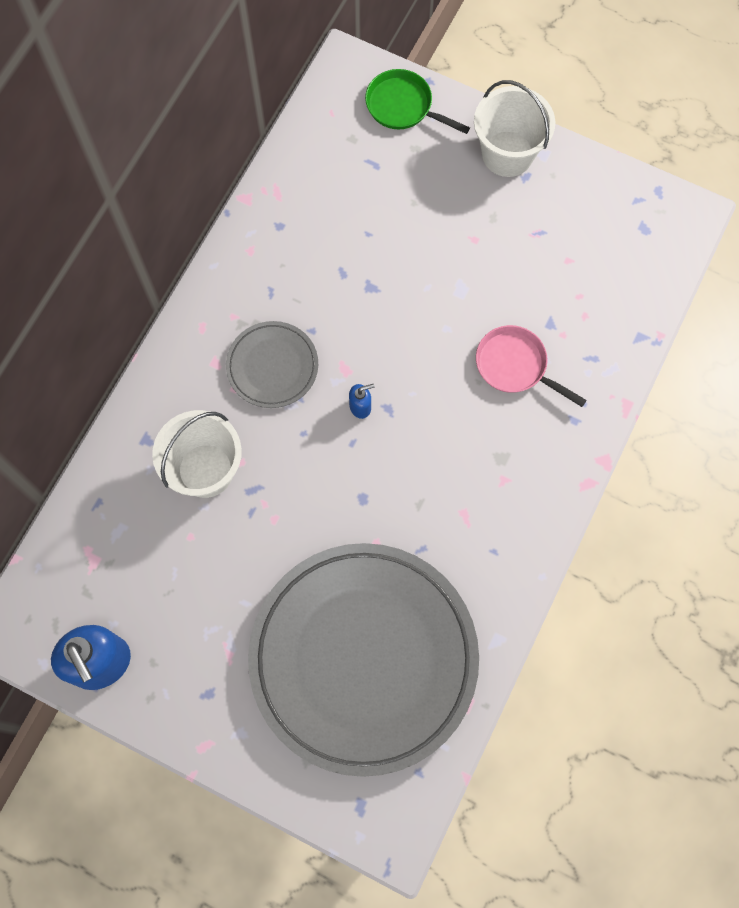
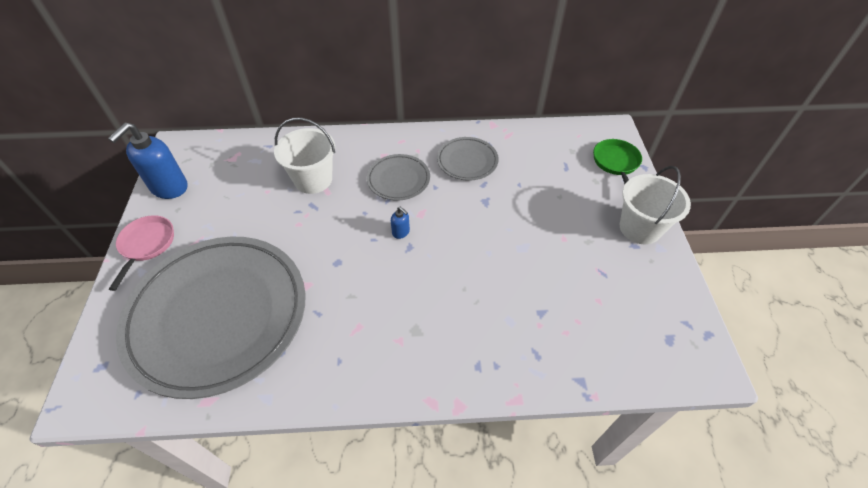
camera: 60 degrees right, 20 degrees down
(292, 268) = (467, 161): none -> grey plate
(515, 366) = (492, 305): pink pan -> pink pan (147, 245)

